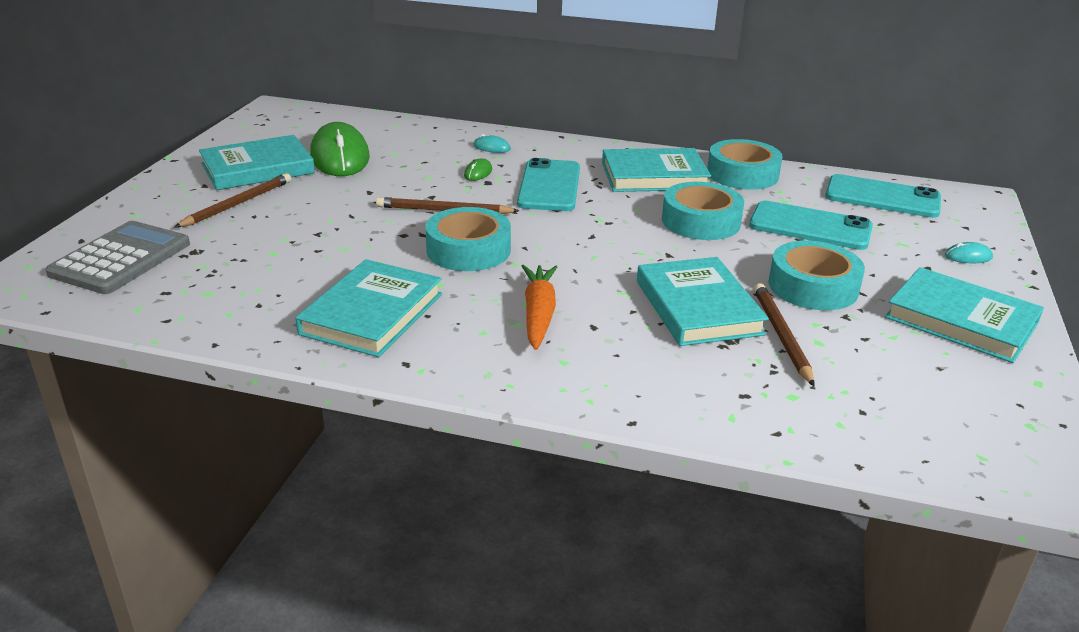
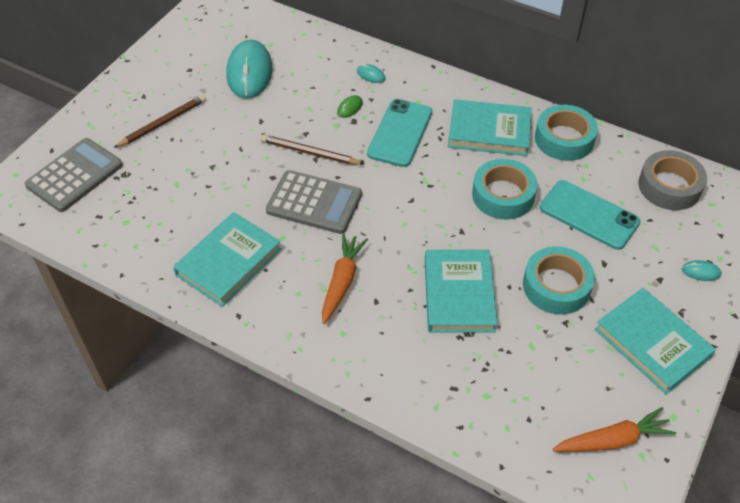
camera: 15 degrees right, 20 degrees up
(258, 168) = (185, 80): turquoise book -> none
(340, 156) = (249, 72): green mouse -> turquoise mouse
(468, 250) = (314, 203): turquoise tape -> grey calculator
(781, 335) = (506, 334): brown pencil -> none
(882, 197) = (669, 186): turquoise phone -> grey tape
(983, 416) = (613, 440): none -> orange carrot

